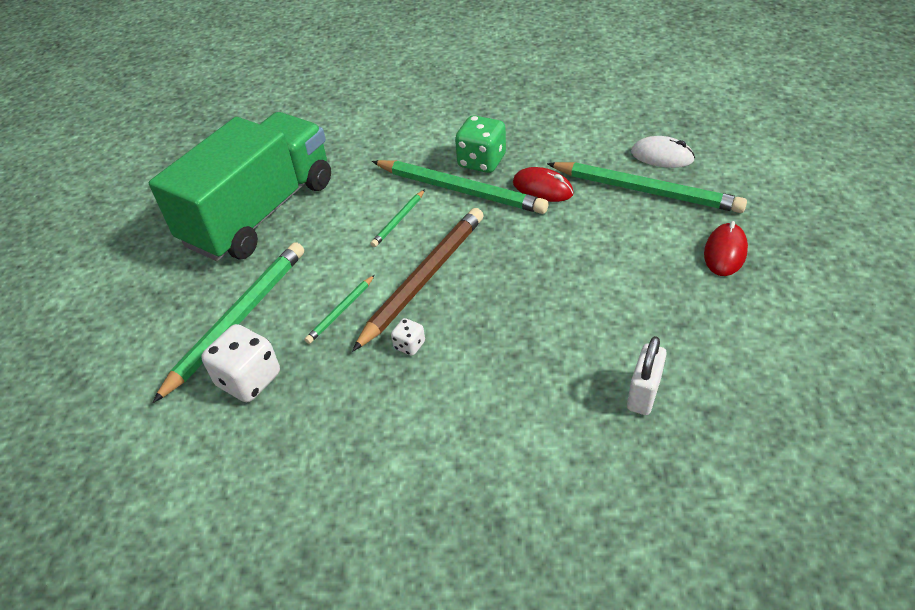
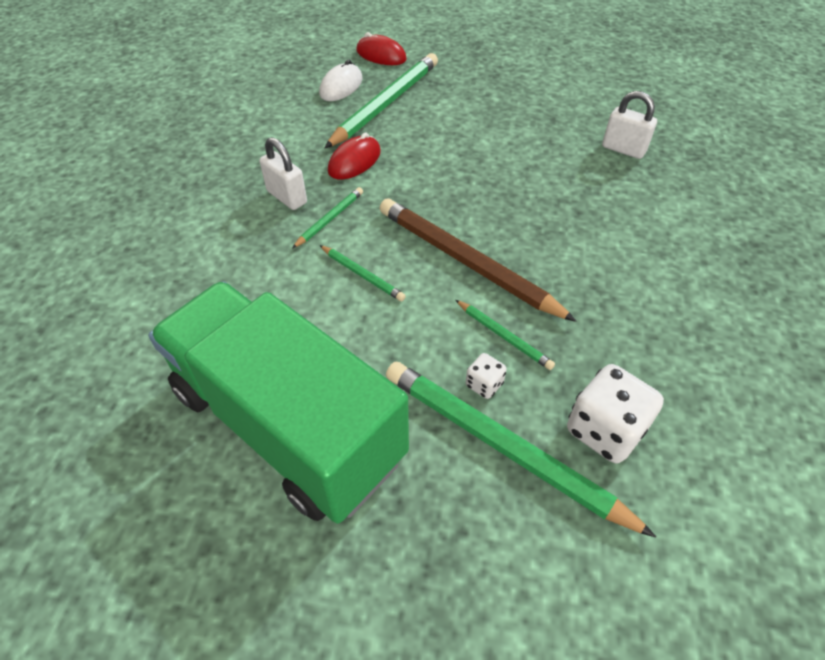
camera: 85 degrees left, 5 degrees up
(409, 345) = (561, 281): white dice -> white dice (484, 384)
(460, 190) = (330, 219): green pencil -> green pencil, size x0.47
(481, 161) = (287, 197): green dice -> white padlock
(725, 252) = (477, 83): red mouse -> red mouse (381, 55)

